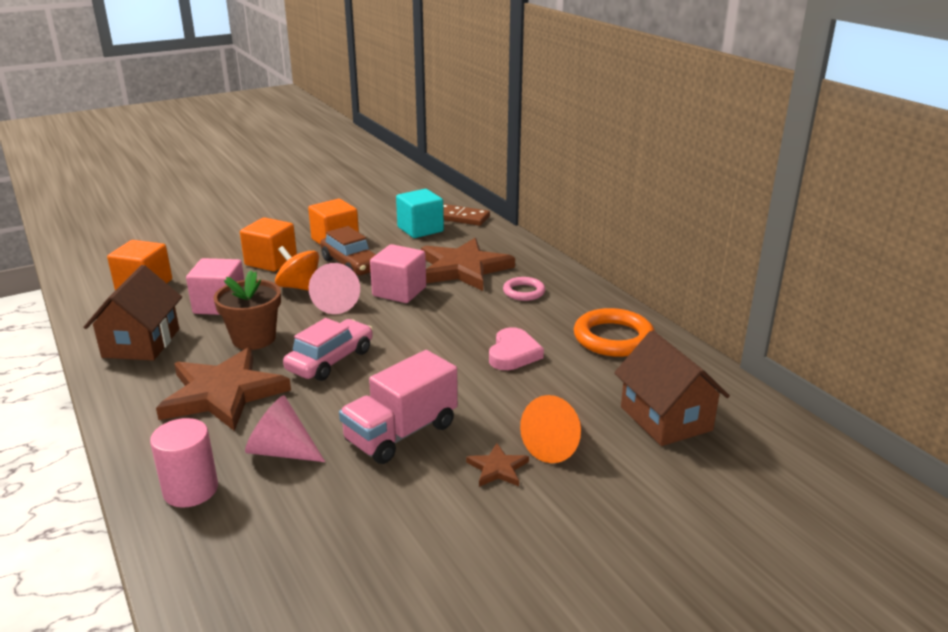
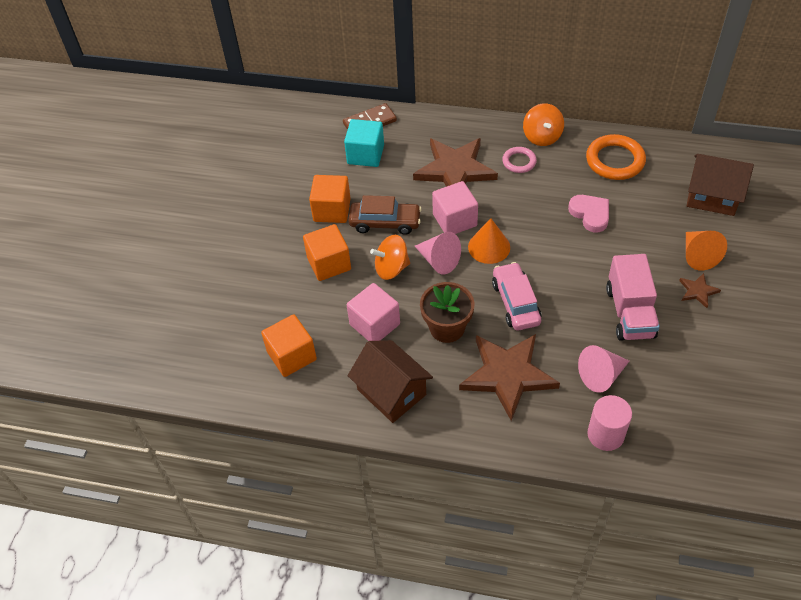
camera: 45 degrees left, 25 degrees up
(388, 319) = (489, 247): none -> orange cone
(577, 290) = (542, 136): none -> orange spinning top

